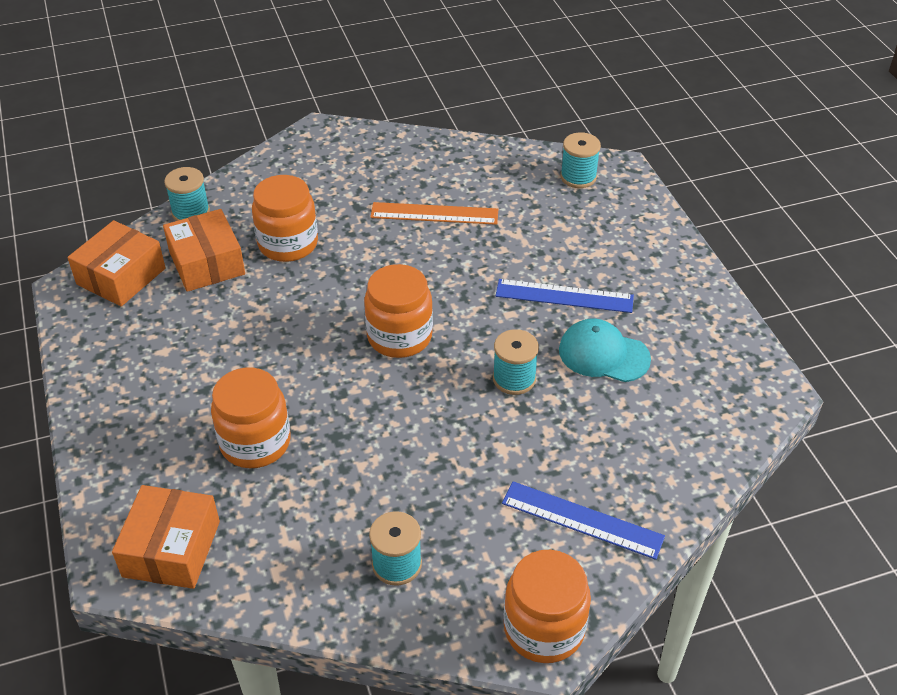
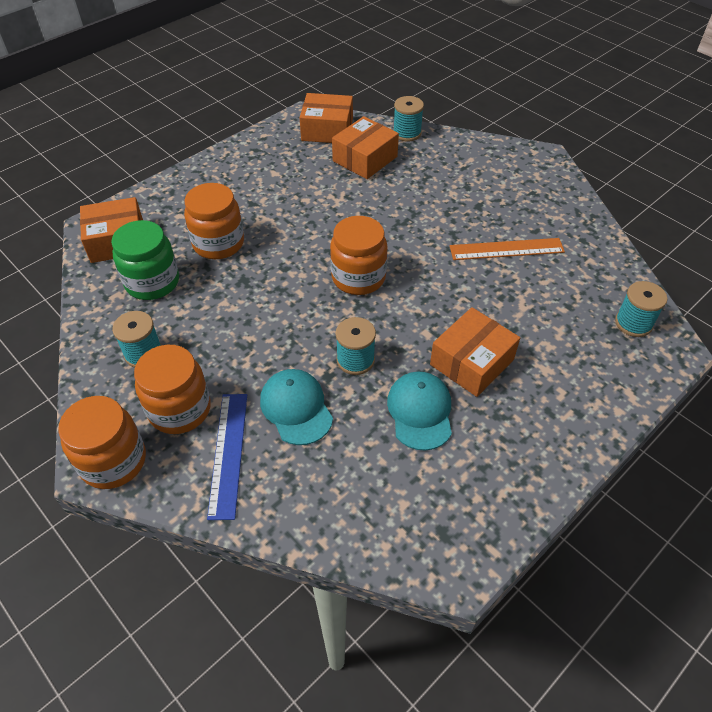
camera: 65 degrees right, 5 degrees up
(279, 527) = (152, 282): none -> green jar
(288, 244) = (411, 187): orange jar -> orange jar (179, 409)
(434, 213) = (506, 249): orange ruler -> orange ruler turned 75 degrees counterclockwise
(551, 446) = (296, 408): none -> turquoise cap
(564, 296) = (472, 362): blue ruler -> orange box

